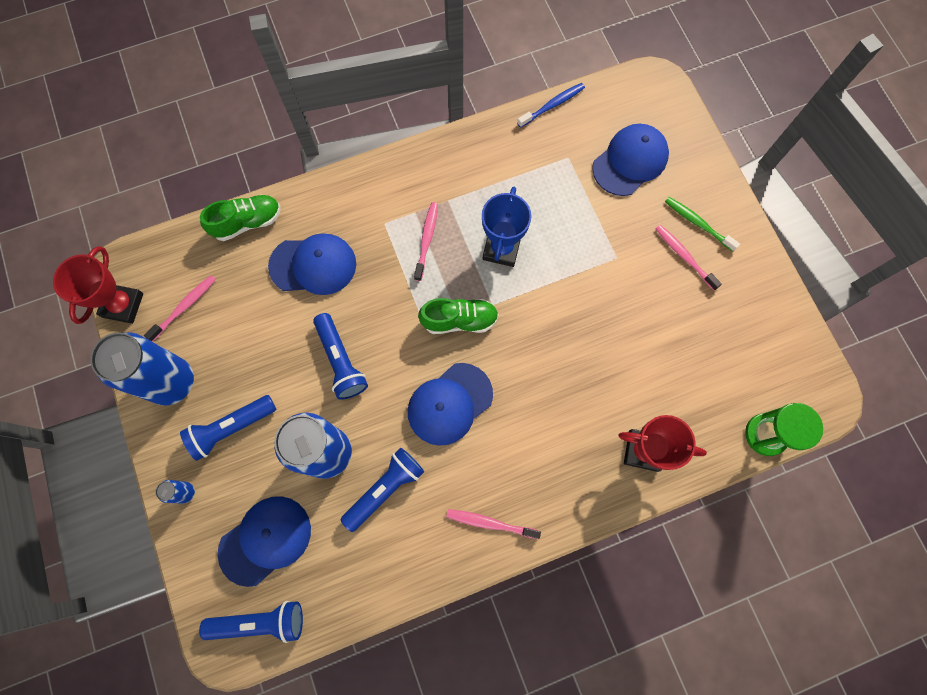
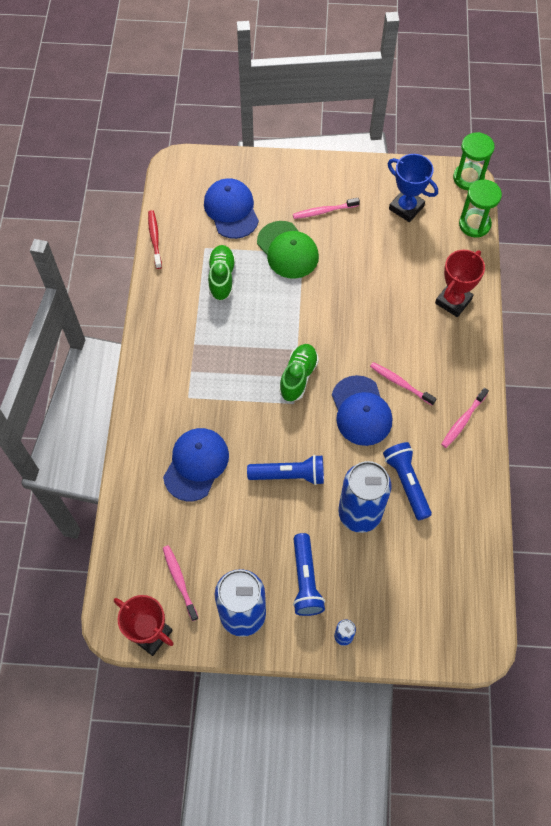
camera: 65 degrees left, 10 degrees down
(247, 222) = (129, 502): green shoe -> green shoe (221, 278)
(260, 621) = (470, 614): blue flashlight -> none
(265, 540) = (409, 586): blue cap -> none
(426, 240) = (219, 372): pink toothbrush -> pink toothbrush (400, 383)
(501, 249) = (255, 324): blue trophy -> blue trophy (406, 208)
(552, 105) = (154, 239): blue toothbrush -> red toothbrush
(611, 241) = (287, 250): none -> green cap
(697, 223) = (303, 191): green toothbrush -> none
(829, 401) = (468, 178): none -> green hourglass

